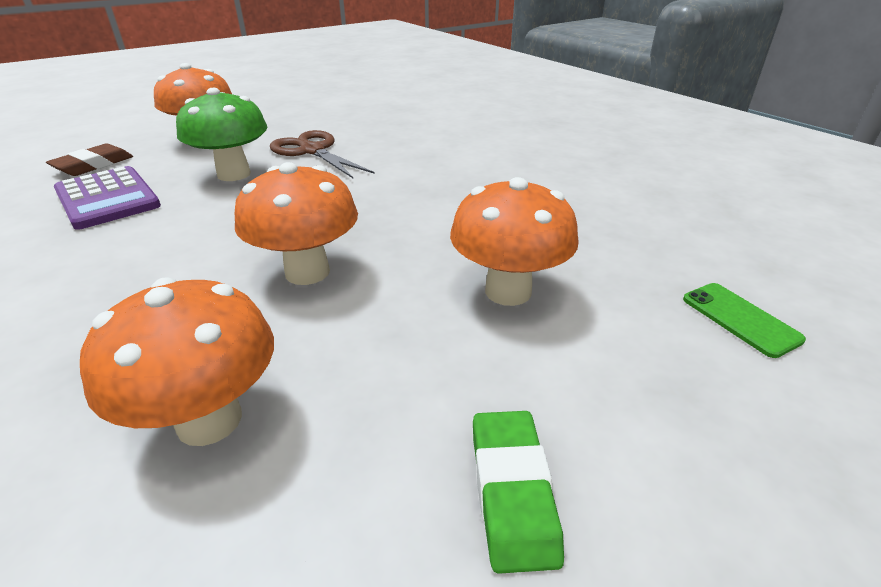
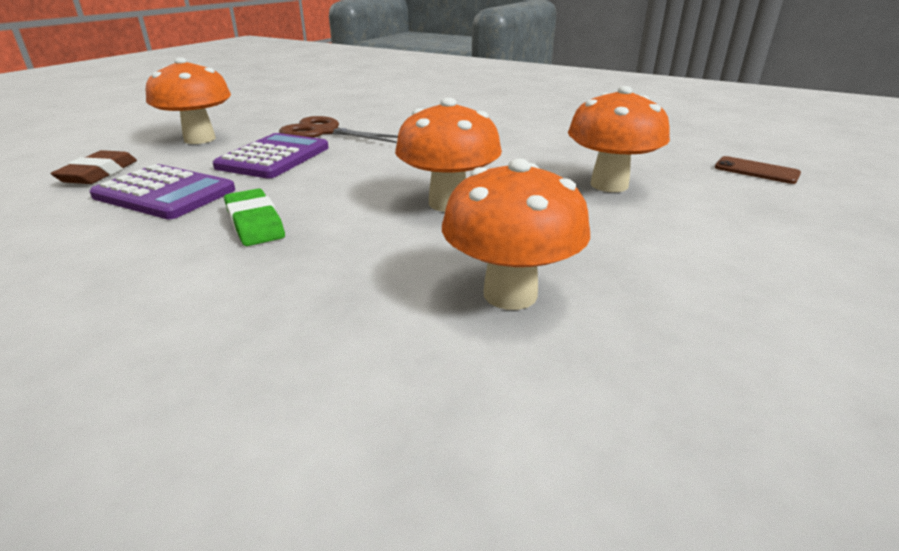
camera: 25 degrees left, 5 degrees down
(234, 174) = (274, 157): green mushroom -> purple calculator
(512, 491) = (748, 270): green eraser -> green eraser (255, 223)
(740, 319) = (756, 171): green phone -> brown phone

